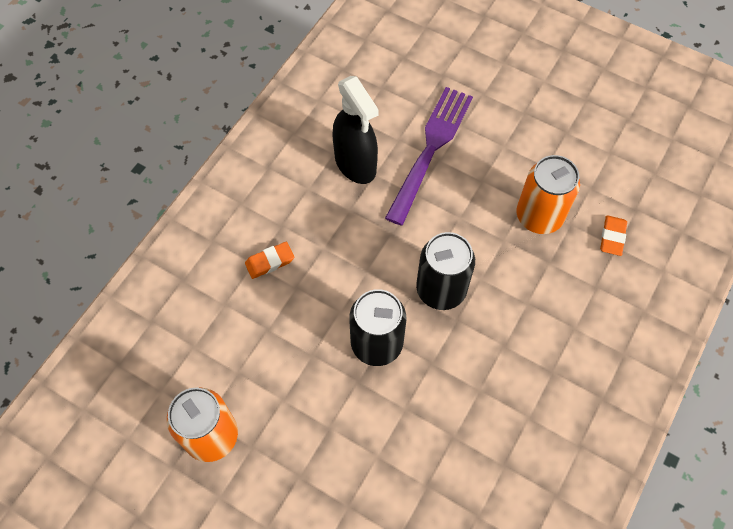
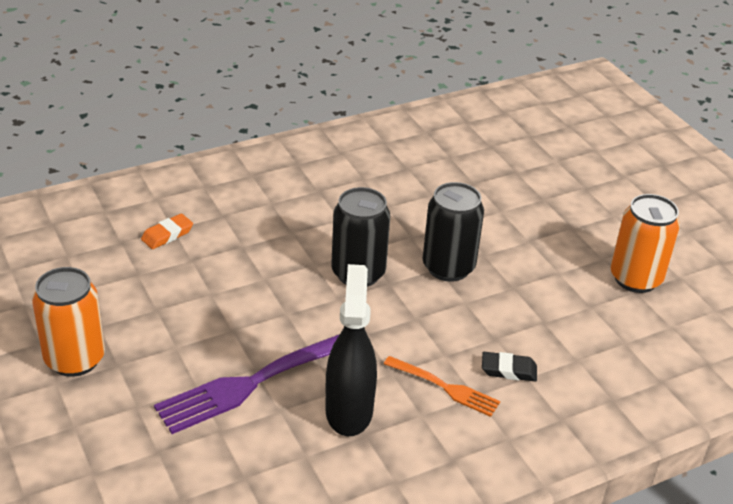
camera: 150 degrees left, 25 degrees down
(270, 262) = (508, 370): orange eraser -> black eraser
(305, 219) = (445, 387): none -> orange fork
(539, 216) = (212, 278): orange can -> orange can (75, 359)

